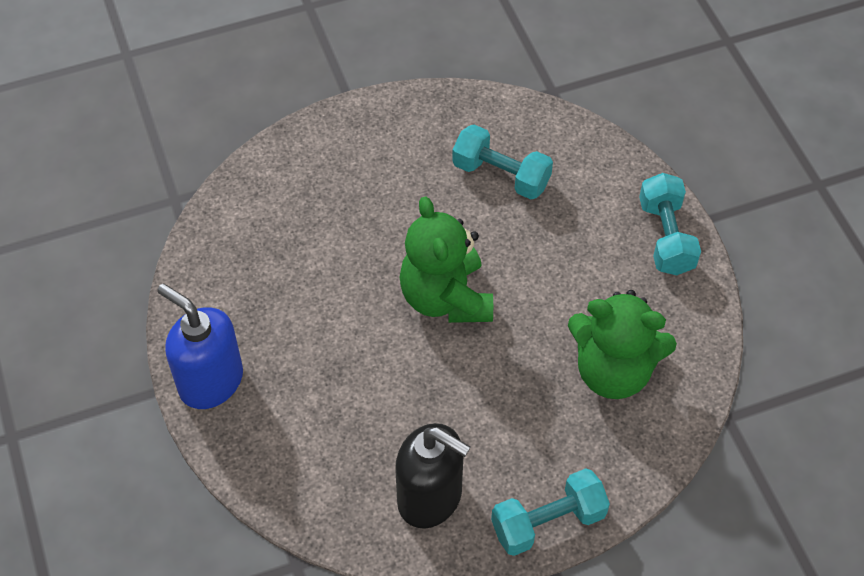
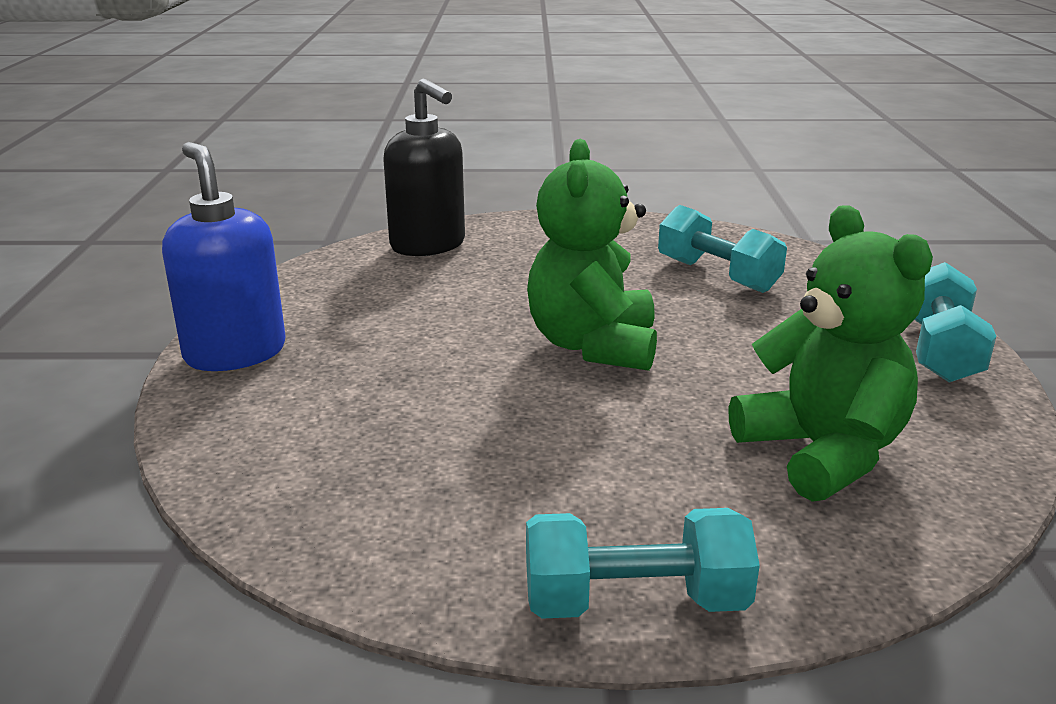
camera: 20 degrees right, 30 degrees down
(430, 497) = (445, 522): black soap dispenser -> black soap dispenser (428, 245)
(613, 371) = (822, 453): green teddy bear -> green teddy bear turned 150 degrees counterclockwise

